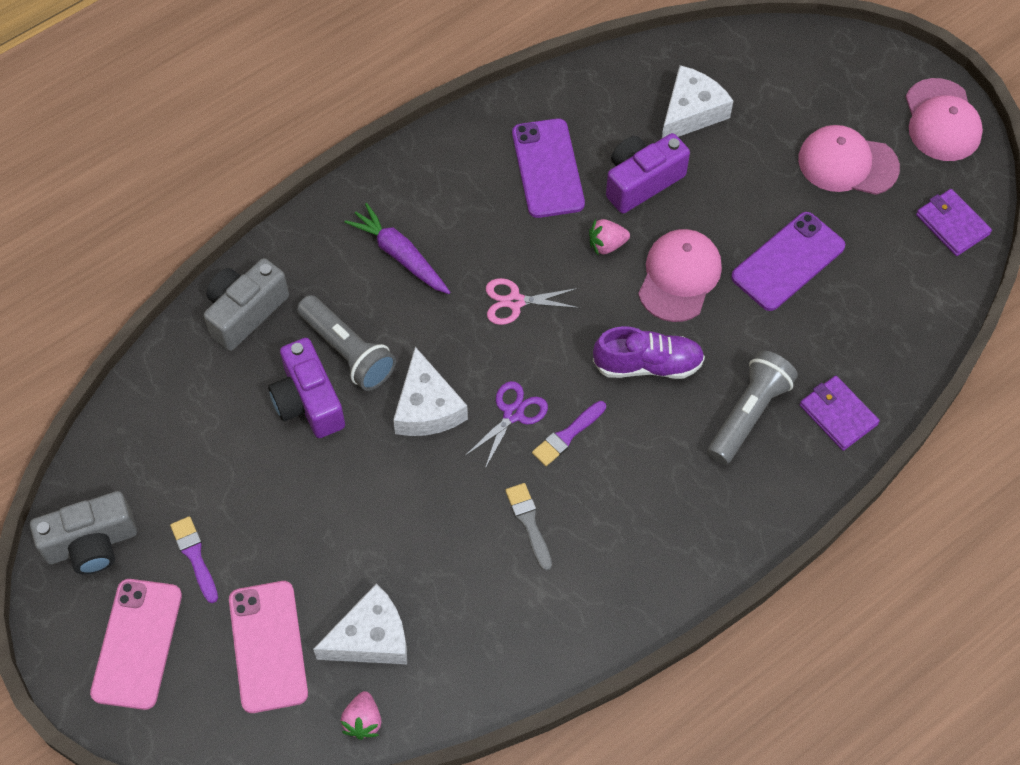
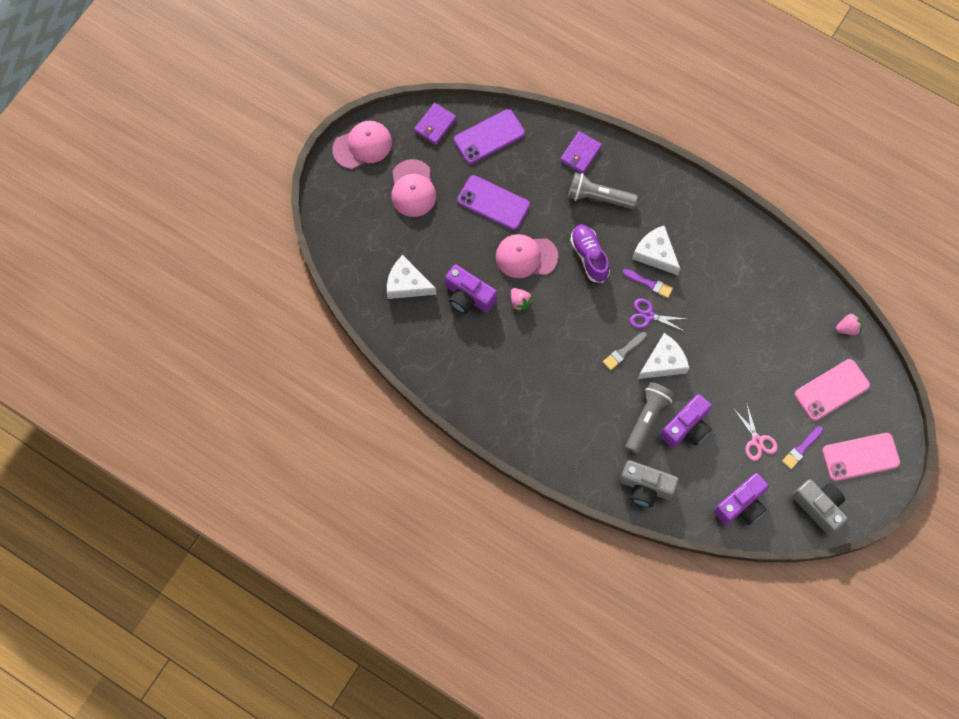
camera: 110 degrees left, 10 degrees up
(153, 432) = (741, 505): none -> purple camera
(371, 637) = (804, 341): white cheese -> white cheese (655, 254)
(400, 255) = (572, 414): purple carrot -> none
(515, 301) = (577, 339): pink scissors -> pink scissors (757, 441)
(529, 523) = (708, 286): grey brush -> grey brush (623, 352)
(547, 168) = (479, 352): purple phone -> purple phone (489, 137)

